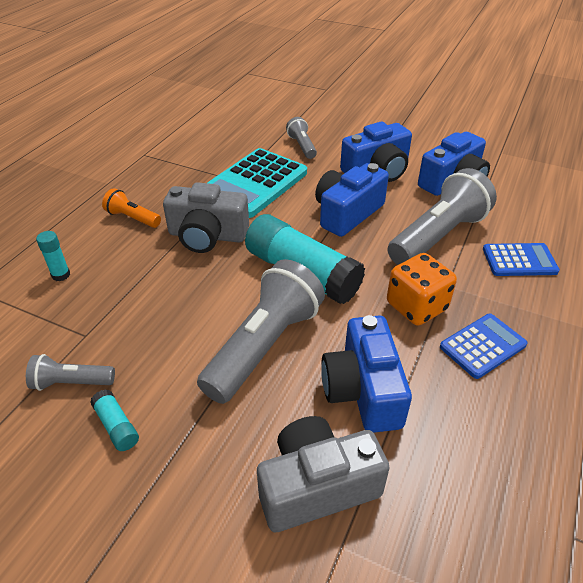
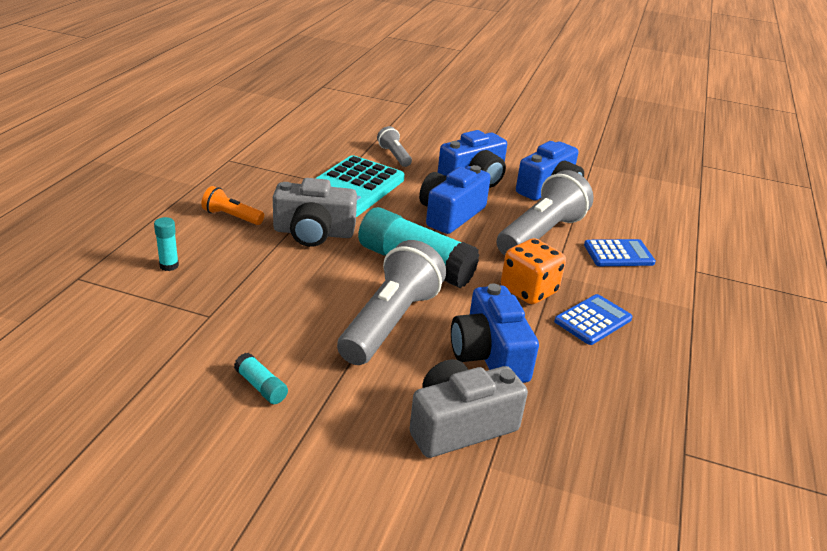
camera: 10 degrees left, 10 degrees down
(71, 382) = (206, 354): grey flashlight -> none

